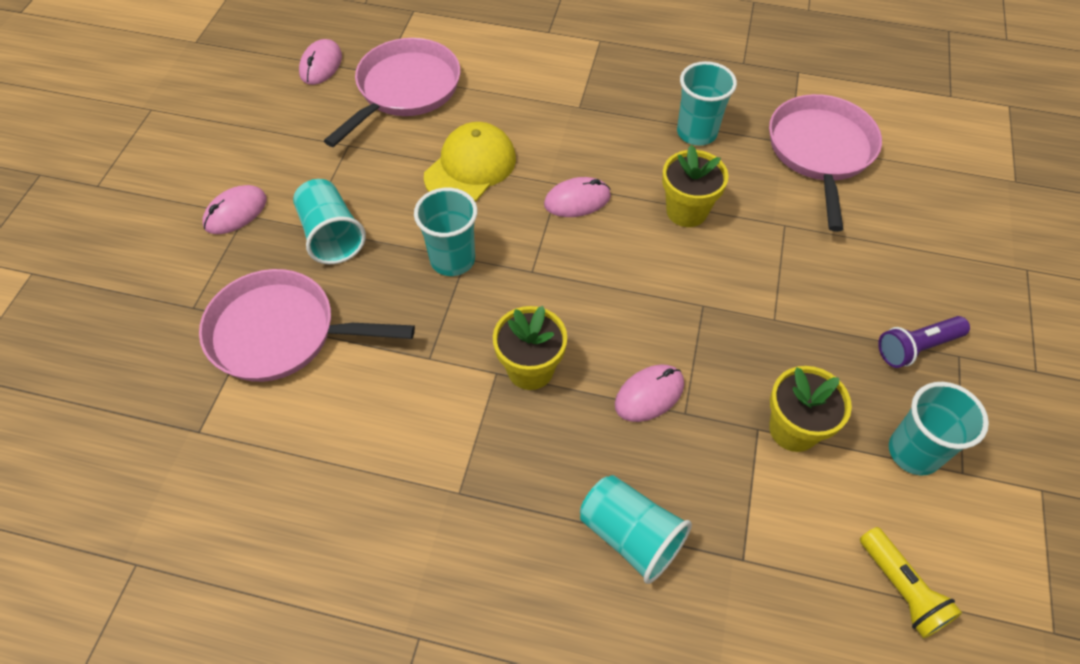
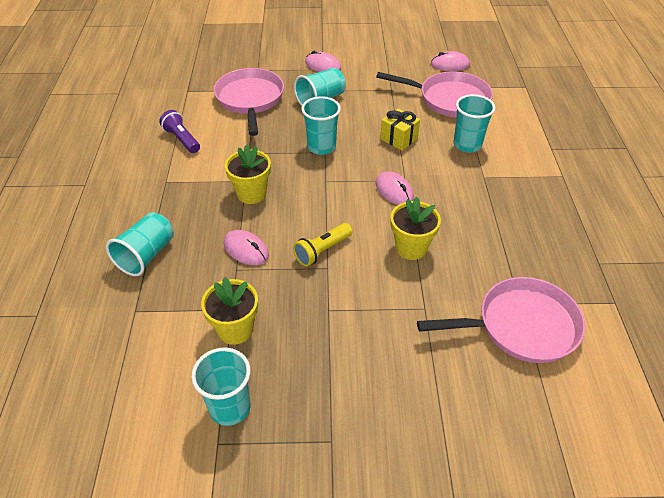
camera: 75 degrees right, 10 degrees down
(470, 167) = (399, 139): yellow cap -> yellow gift
(696, 133) = (495, 243): turquoise cup -> turquoise cup (467, 145)
(901, 589) = (119, 402): yellow flashlight -> yellow flashlight (322, 251)
(916, 347) = (330, 407): purple flashlight -> purple flashlight (182, 139)

